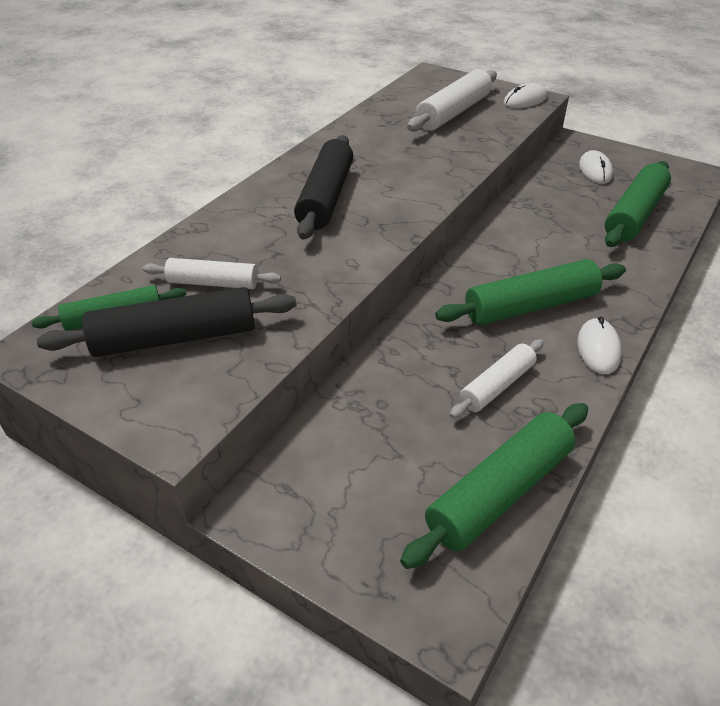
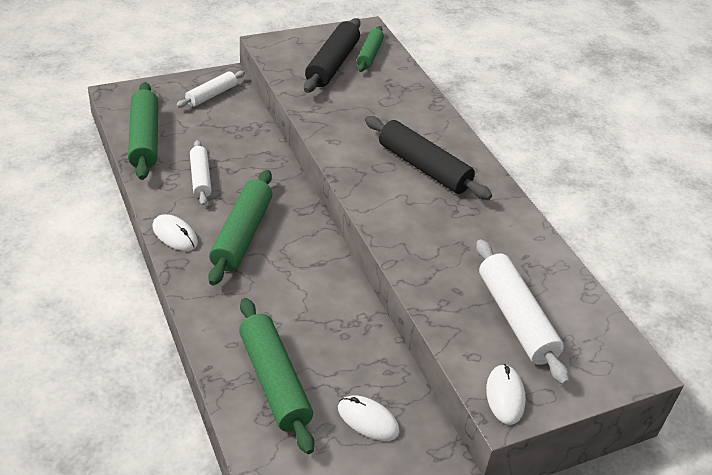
camera: 120 degrees right, 0 degrees up
(213, 283) = (368, 90): white rolling pin -> white rolling pin (211, 95)

